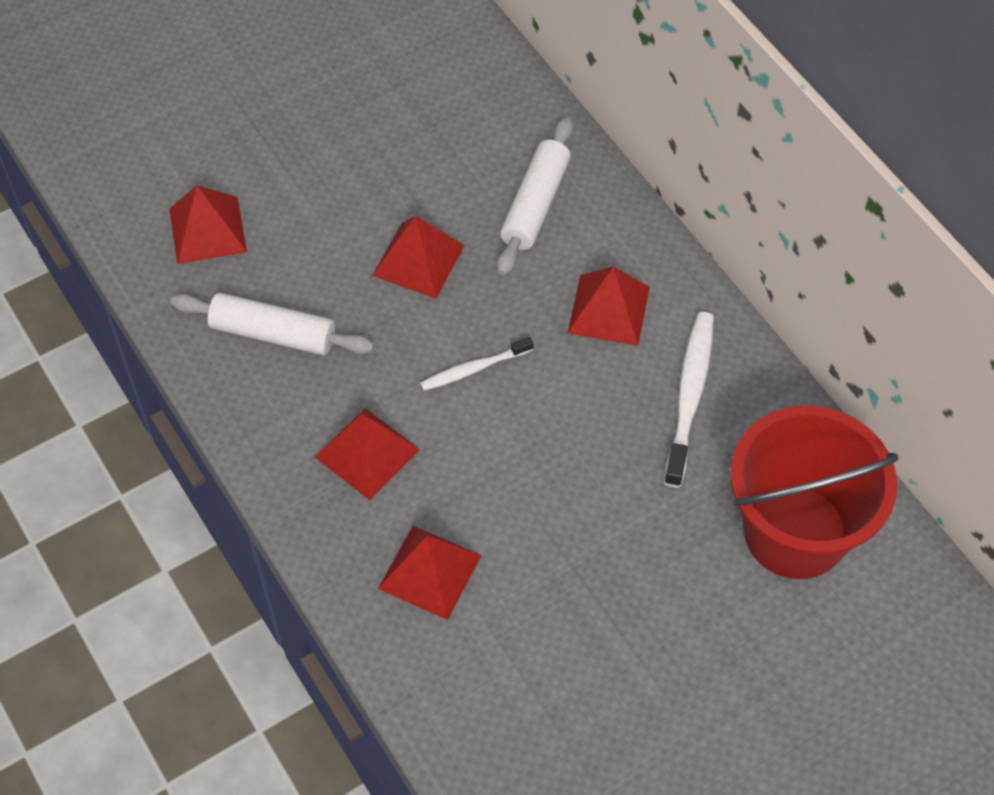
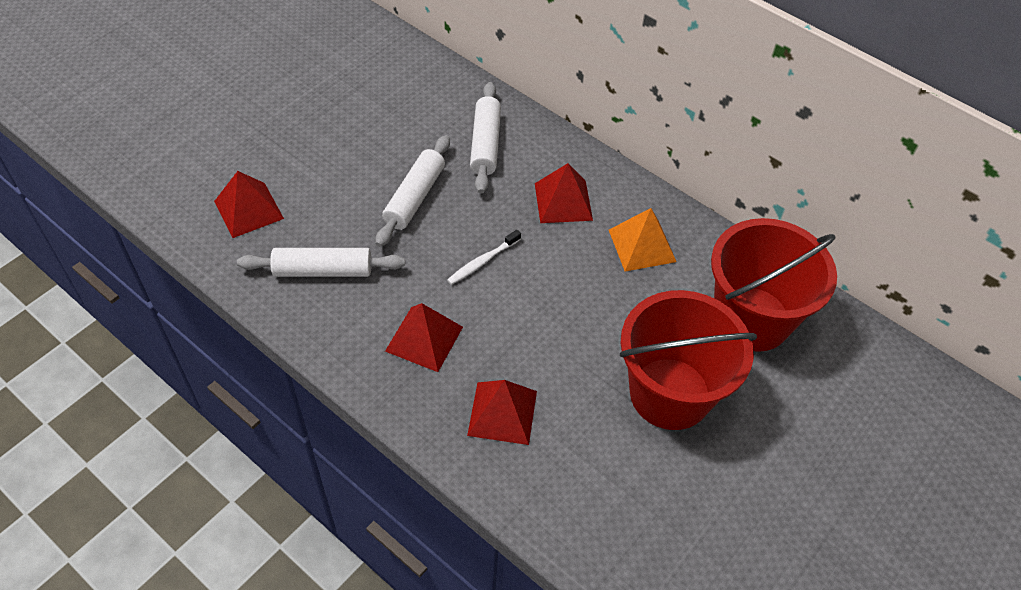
camera: 20 degrees left, 5 degrees down
(418, 260) = (415, 197): red pyramid -> white rolling pin
(647, 602) = (670, 393): none -> red bucket
(689, 396) = (642, 245): white toothbrush -> orange pyramid

